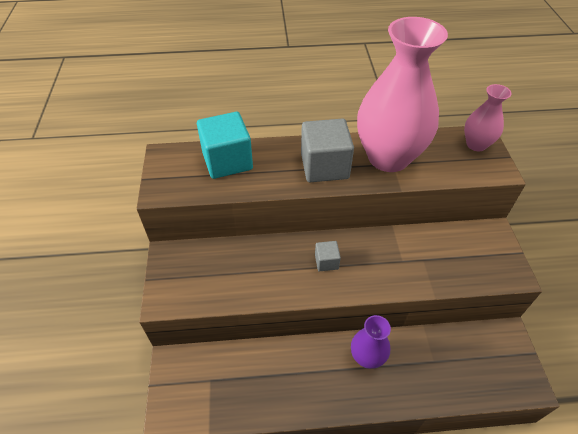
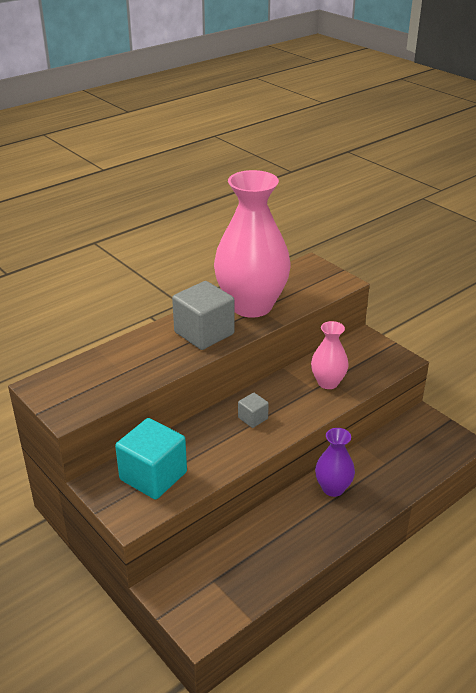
camera: 35 degrees left, 15 degrees down
(227, 161) = (109, 364): turquoise cube -> turquoise cube (153, 476)
(476, 144) = (311, 270): pink vase -> pink vase (328, 382)

